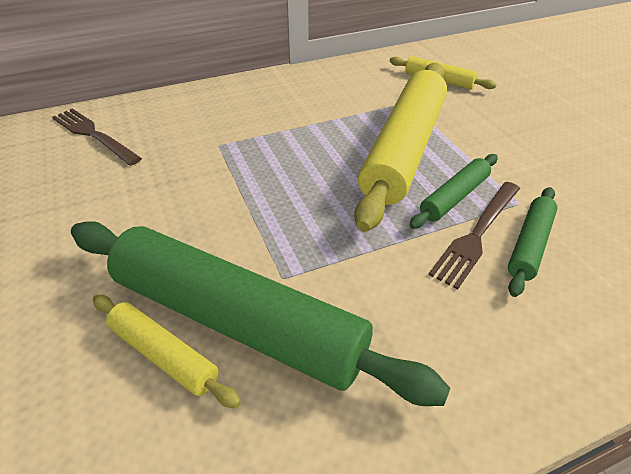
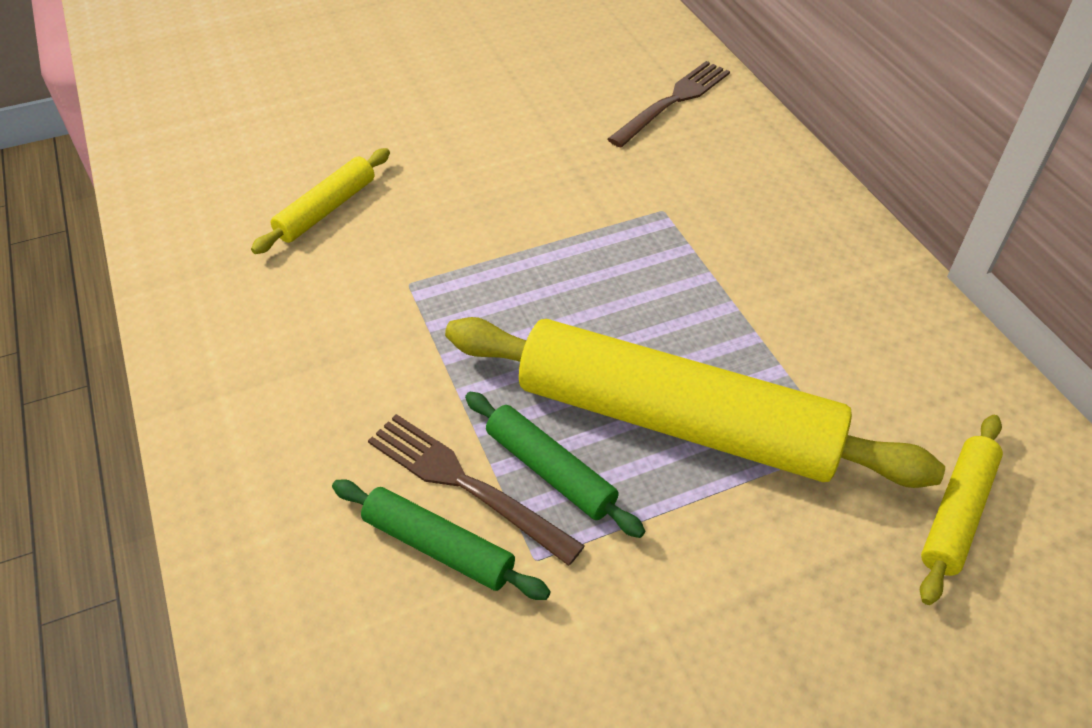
camera: 90 degrees right, 5 degrees up
(237, 320) = (356, 252): green rolling pin -> none

